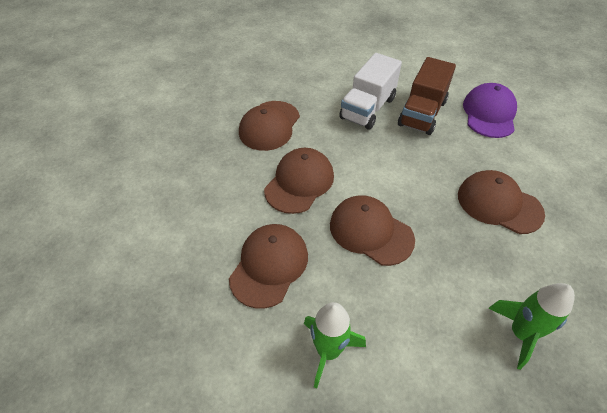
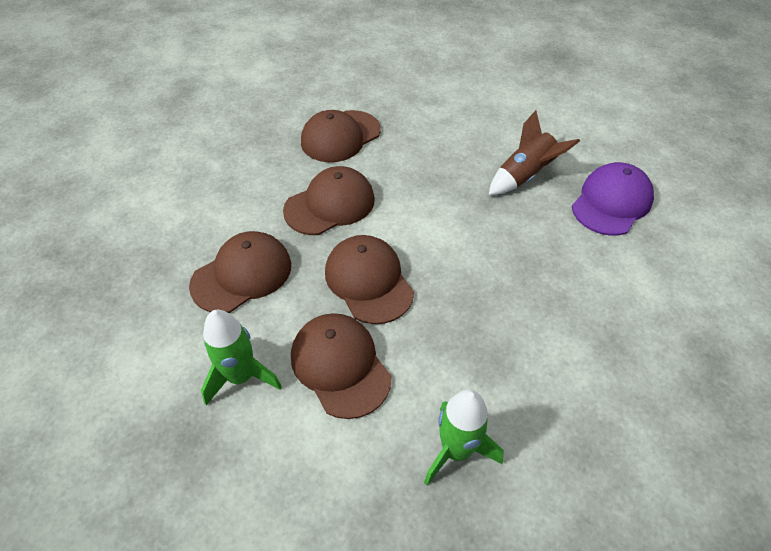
camera: 25 degrees right, 0 degrees up
(368, 108) = (463, 151): white truck -> none
(422, 113) = (524, 176): brown truck -> brown rocket
(499, 204) = (541, 307): brown cap -> brown cap (340, 365)

